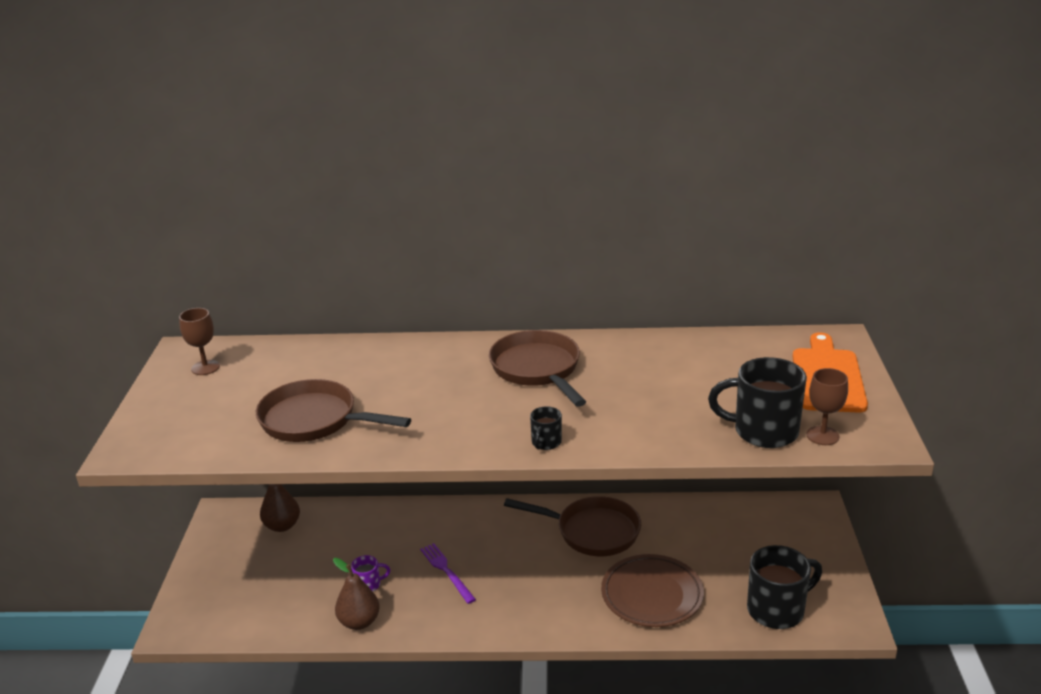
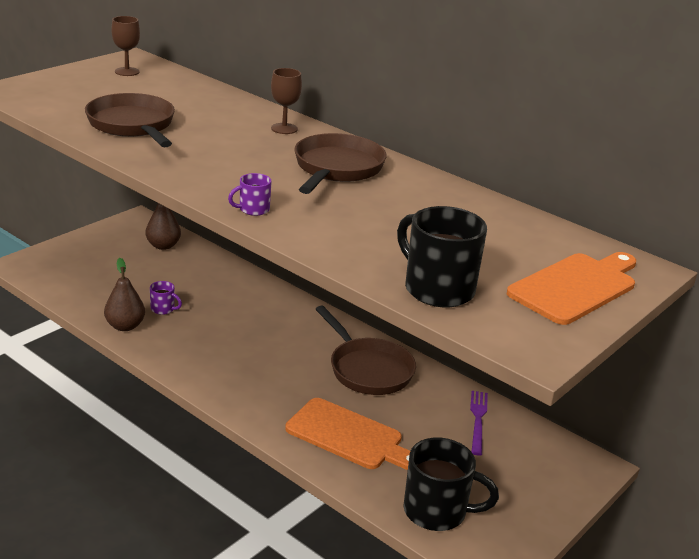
camera: 35 degrees right, 0 degrees up
(446, 571) = (224, 331): purple fork -> purple fork (478, 420)
(546, 443) = (253, 209): black mug -> purple mug
(652, 595) = (348, 436): brown plate -> orange cutting board
(822, 436) = (484, 318): brown goblet -> brown goblet (284, 128)

